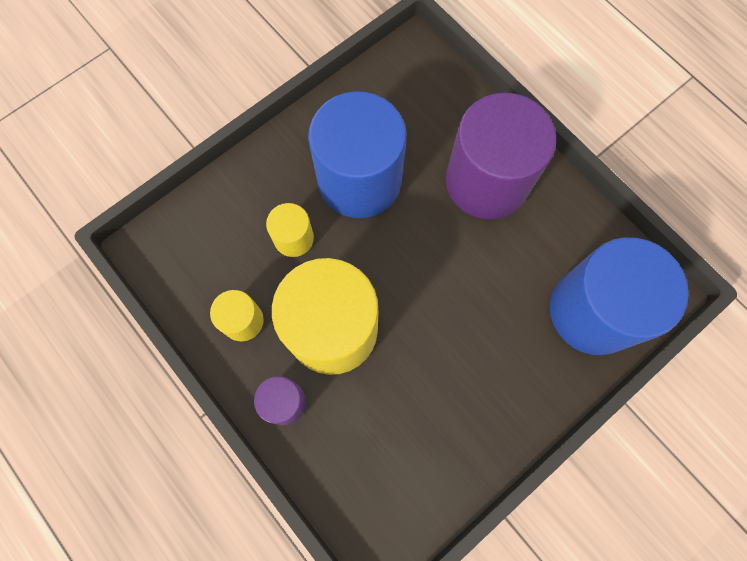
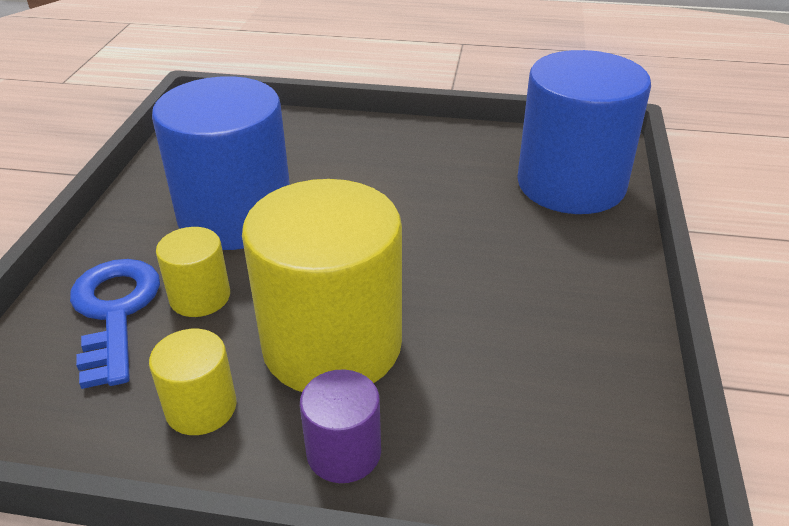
camera: 40 degrees left, 35 degrees down
(246, 216) = (115, 312): none -> blue key
(487, 181) = (371, 157): purple cylinder -> none

